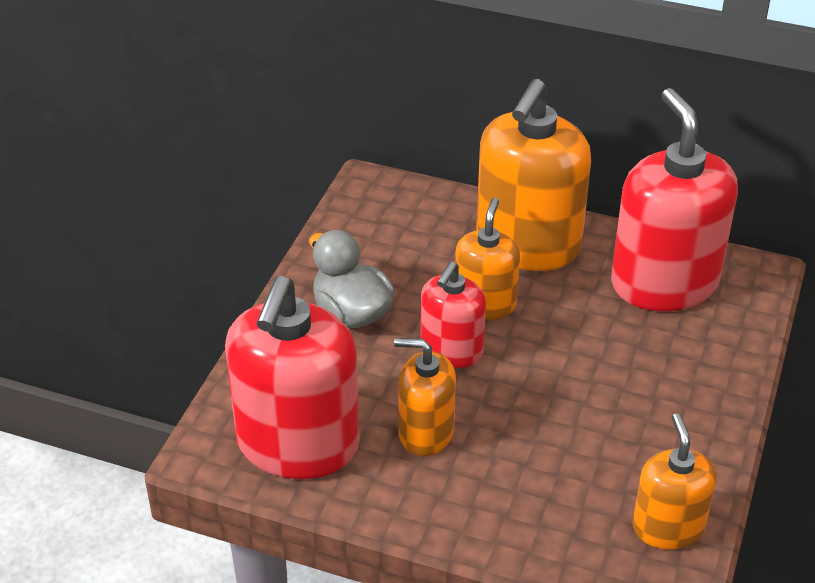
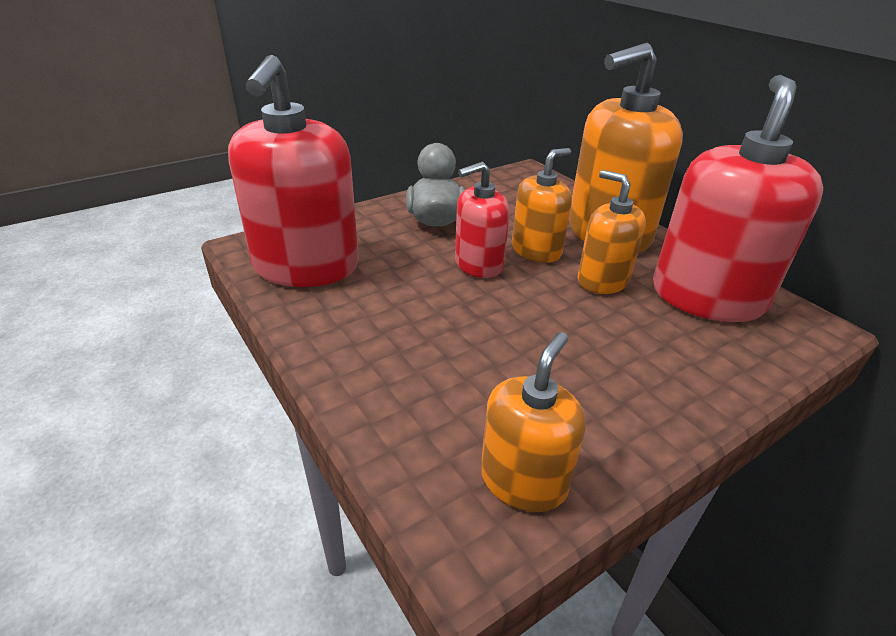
camera: 35 degrees right, 5 degrees down
(297, 444) = (306, 266): red soap dispenser -> red soap dispenser turned 45 degrees counterclockwise
(426, 432) = (398, 300): orange soap dispenser -> orange soap dispenser (602, 280)

